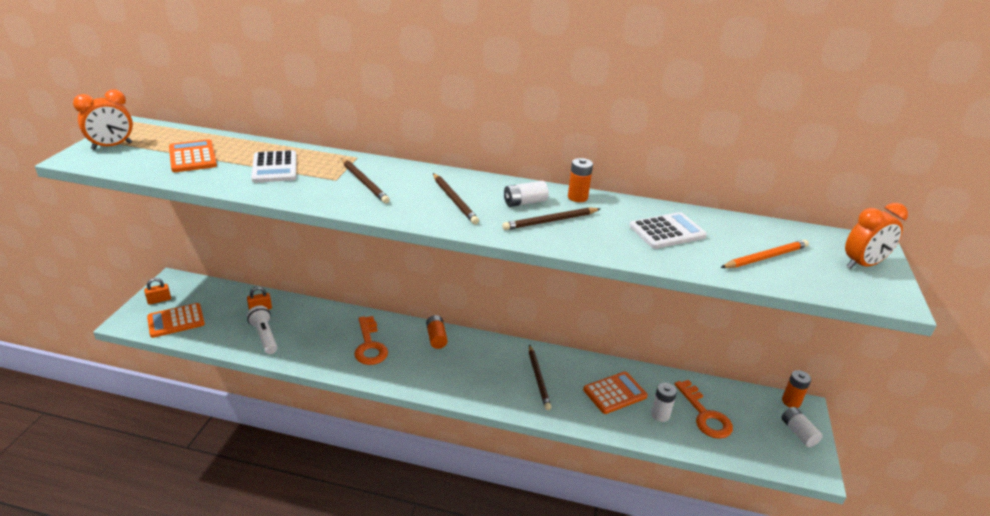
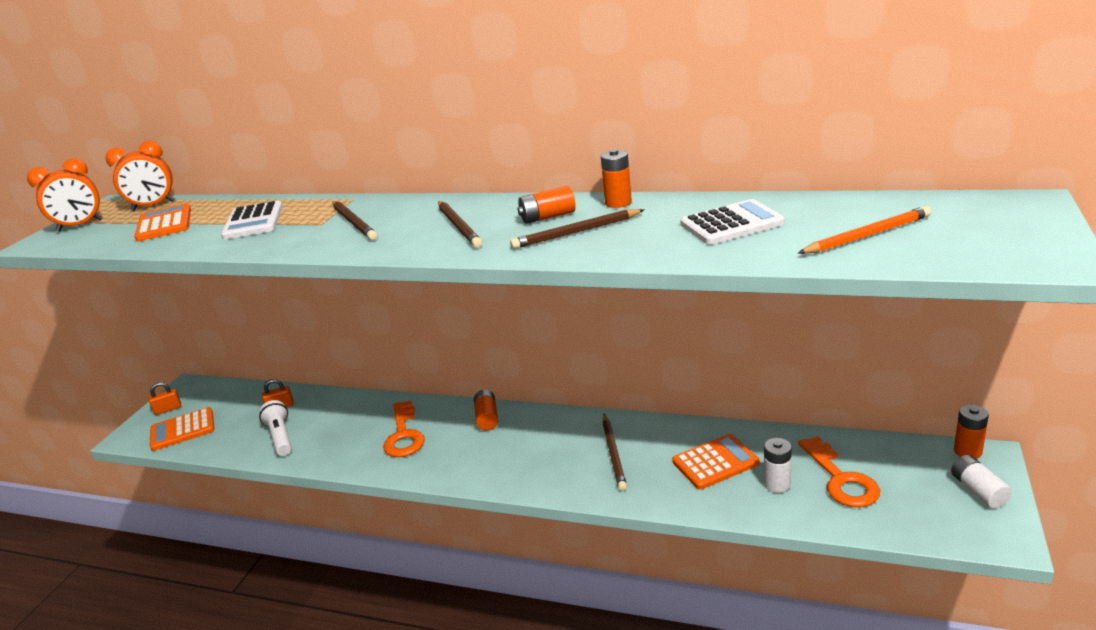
camera: 10 degrees right, 5 degrees down
(524, 202) = (548, 217): white battery -> orange battery
(862, 264) = (1012, 226): orange clock -> orange clock (153, 206)

